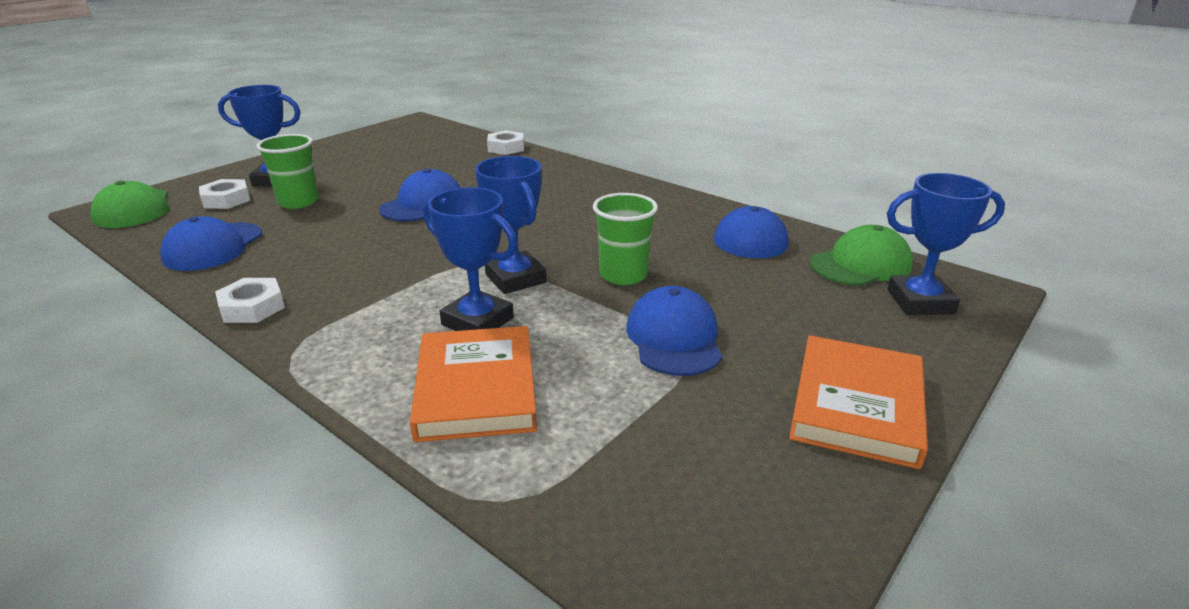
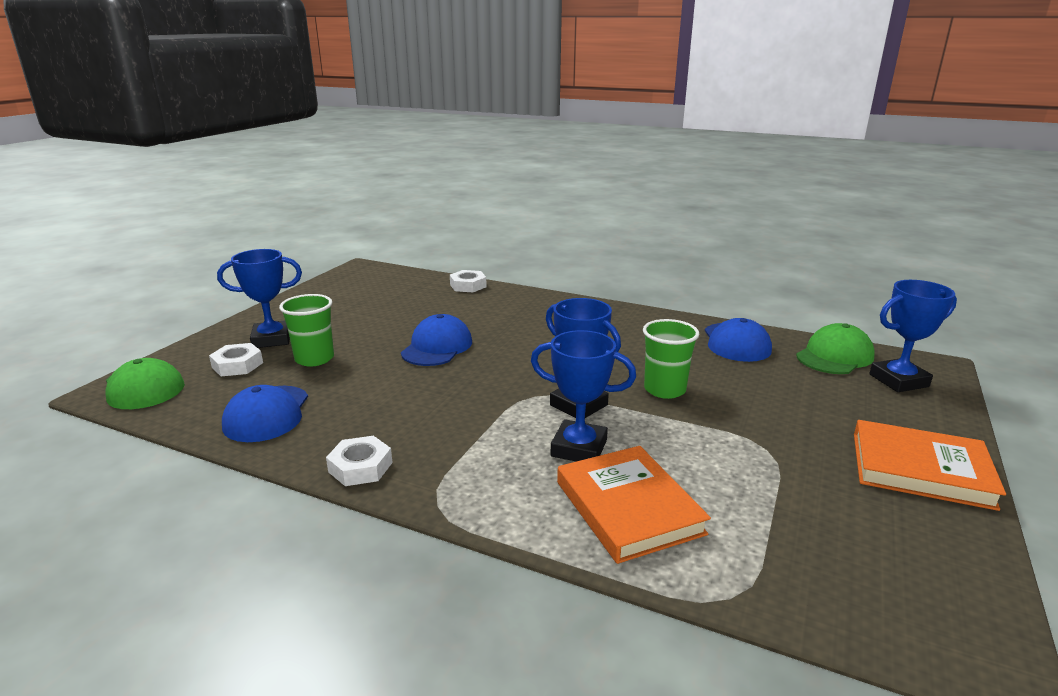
camera: 15 degrees left, 5 degrees down
(674, 338) = (748, 437): blue cap -> none
(856, 405) = (920, 469): orange book -> orange book turned 75 degrees counterclockwise

